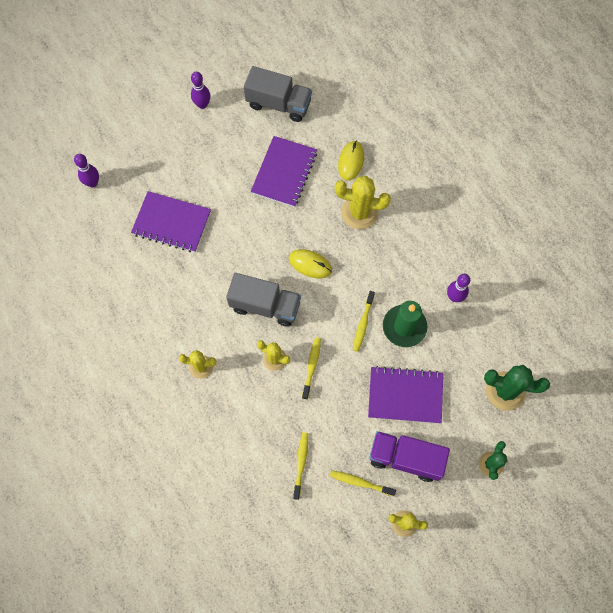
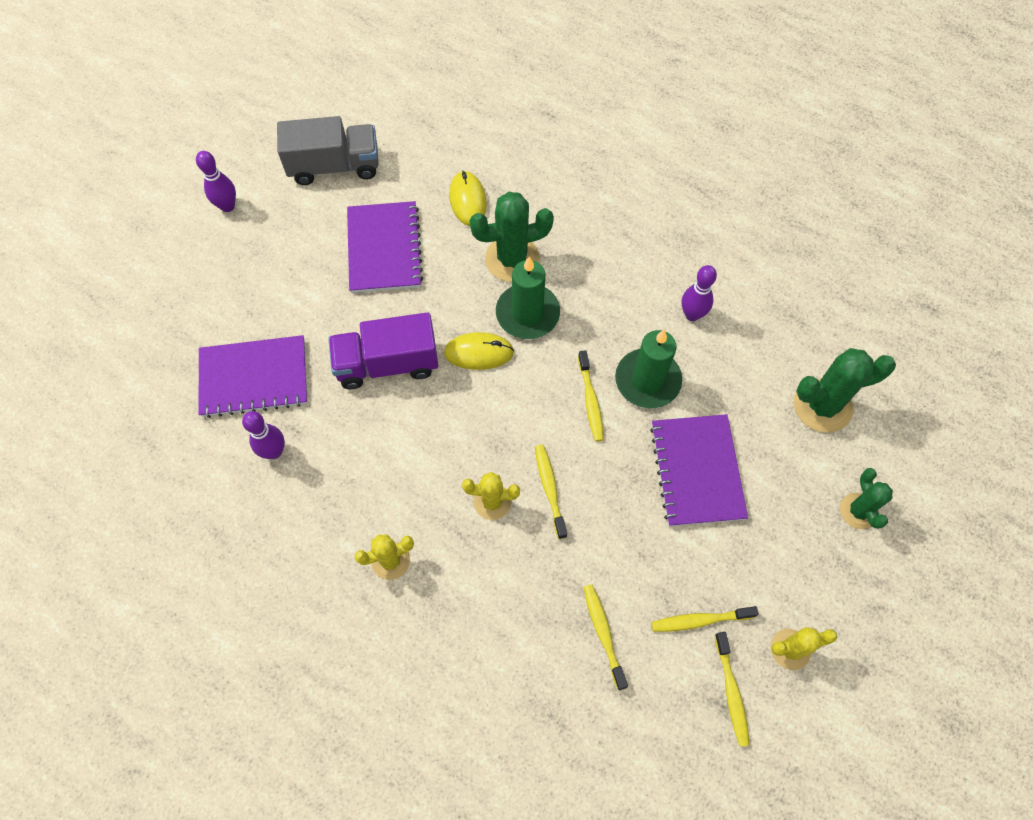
camera: 25 degrees left, 5 degrees down
(92, 183) = (110, 370): purple bowling pin -> purple bowling pin (274, 451)
(265, 306) = (443, 434): grey truck -> none
(352, 252) = (527, 313): none -> green candle
(357, 530) = (731, 692): none -> yellow toothbrush
(359, 212) = (512, 259): yellow cactus -> green cactus
(405, 395) = (697, 471): purple notebook -> purple notebook turned 75 degrees counterclockwise
(405, 458) = (743, 556): purple truck -> purple truck (387, 364)

